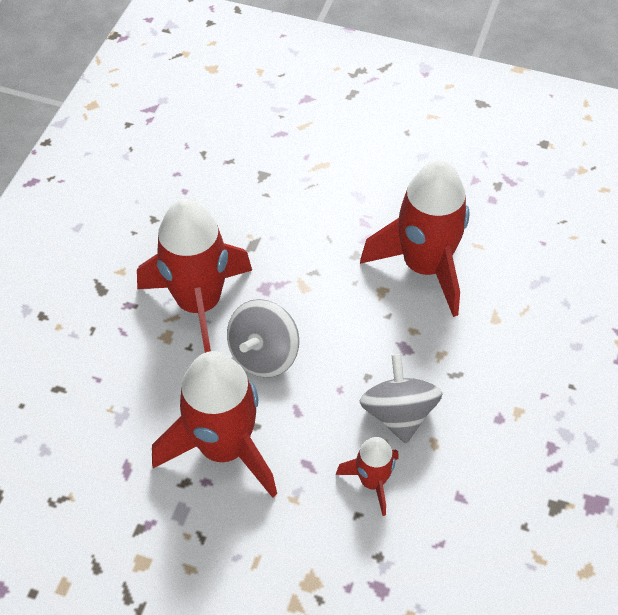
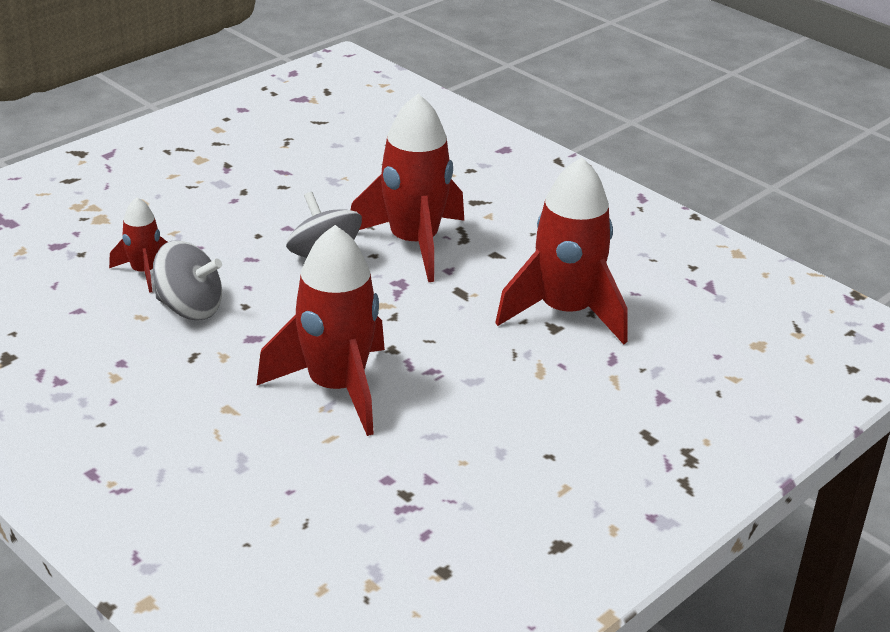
camera: 115 degrees right, 20 degrees down
(224, 448) = (254, 215): red rocket -> red rocket (565, 312)

